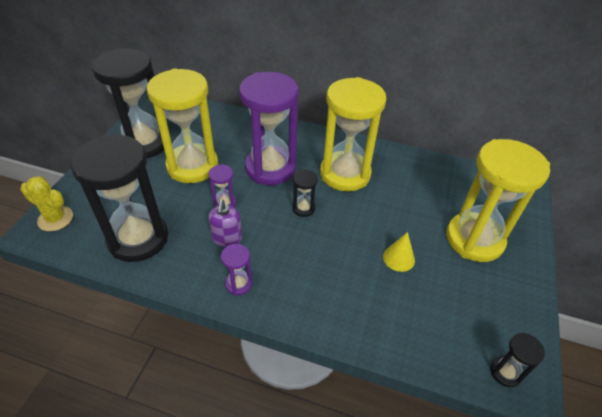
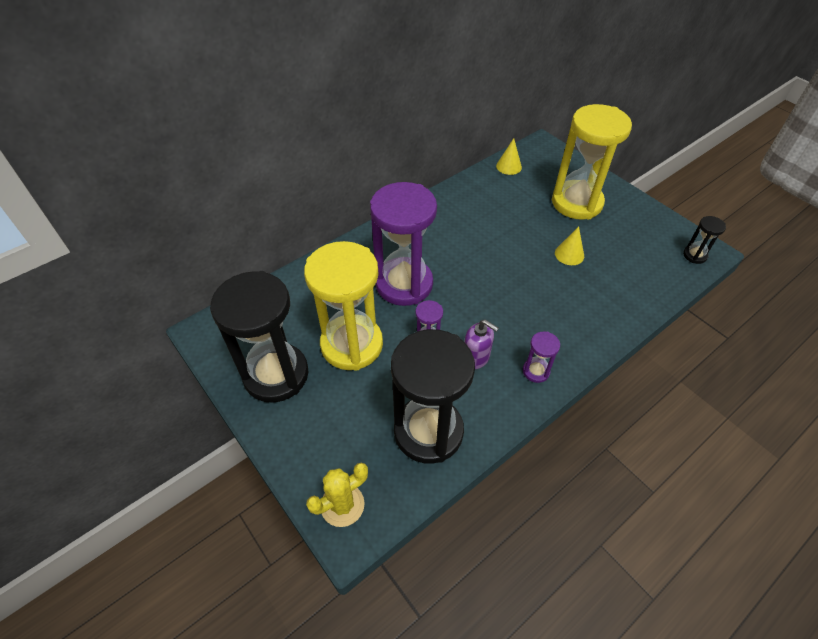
camera: 55 degrees left, 5 degrees up
(303, 208) = (475, 285): black hourglass -> none
(345, 174) = (452, 237): yellow hourglass -> none
(467, 175) = (508, 166): none -> yellow cone

